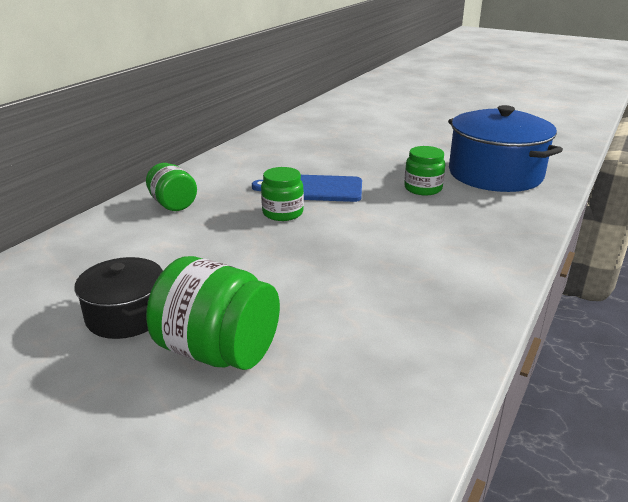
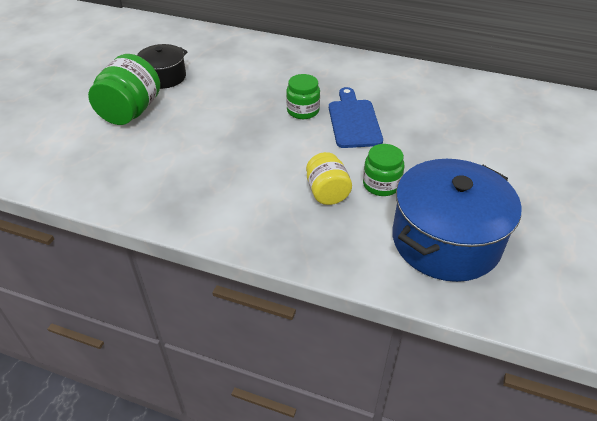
camera: 80 degrees right, 15 degrees up
(173, 204) = (302, 63): green jar -> none
(434, 213) = (327, 193): none -> yellow jar

